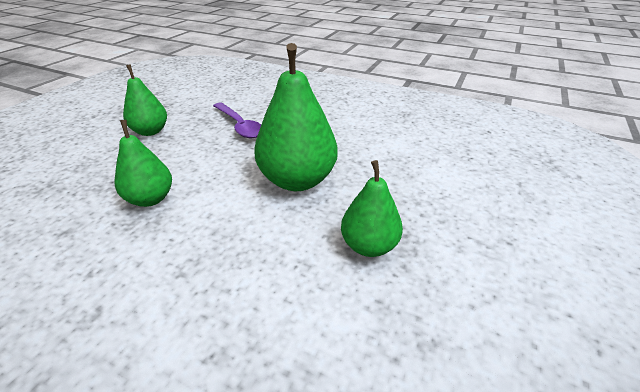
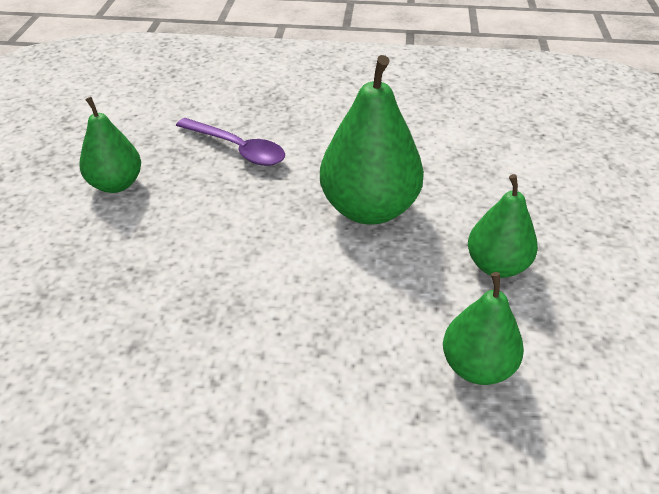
camera: 20 degrees left, 5 degrees up
(150, 199) = (206, 277): green pear -> green pear (477, 367)

